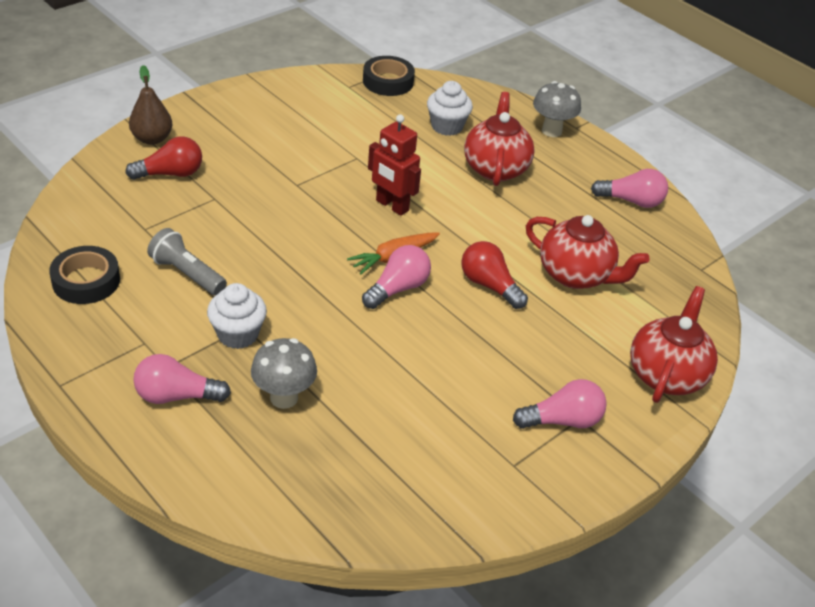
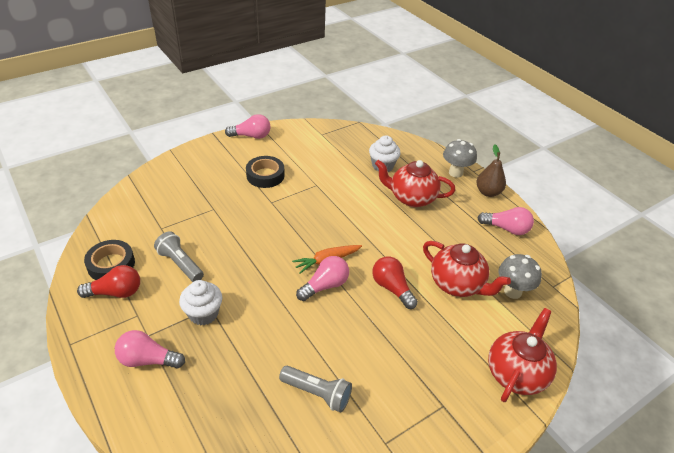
camera: 10 degrees right, 0 degrees up
(152, 139) = (183, 164): brown pear -> brown pear (488, 192)
(170, 174) = (188, 189): red light bulb -> red light bulb (116, 292)
(284, 398) = (224, 368): grey mushroom -> grey mushroom (512, 291)
(388, 81) = (348, 132): black tape -> black tape (265, 175)
(392, 206) = (333, 222): red robot -> none
(415, 417) = (317, 393): none -> grey flashlight
(495, 168) = (411, 198): red teapot -> red teapot turned 90 degrees counterclockwise
(562, 420) = (429, 406): pink light bulb -> pink light bulb (251, 136)

